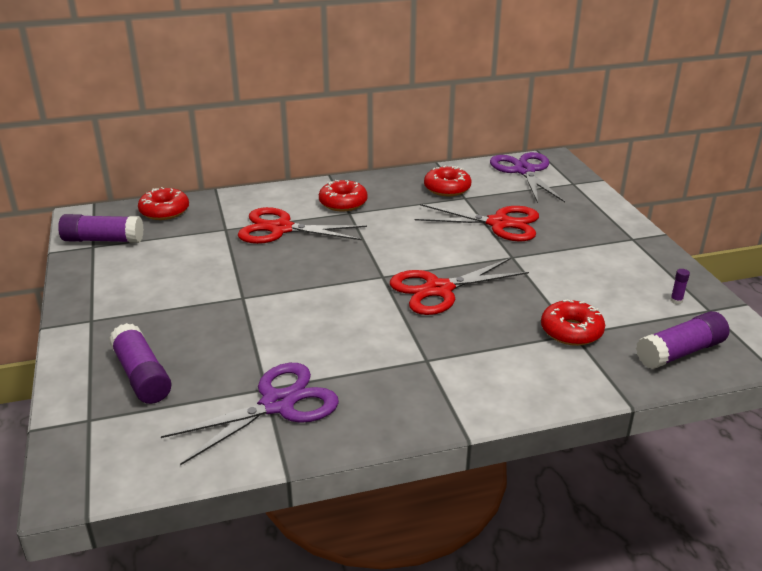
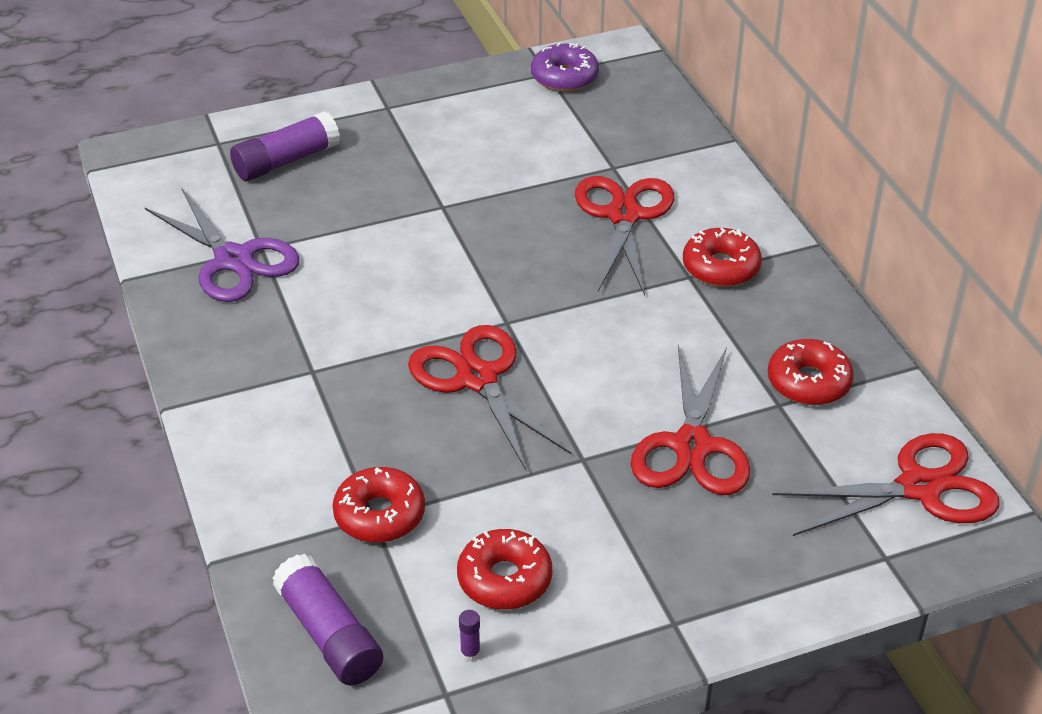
camera: 85 degrees right, 10 degrees up
(103, 240) = (564, 77): purple glue stick -> purple donut
(164, 211) = (652, 109): red donut -> red donut (504, 579)
(524, 171) = (919, 487): purple scissors -> red scissors

